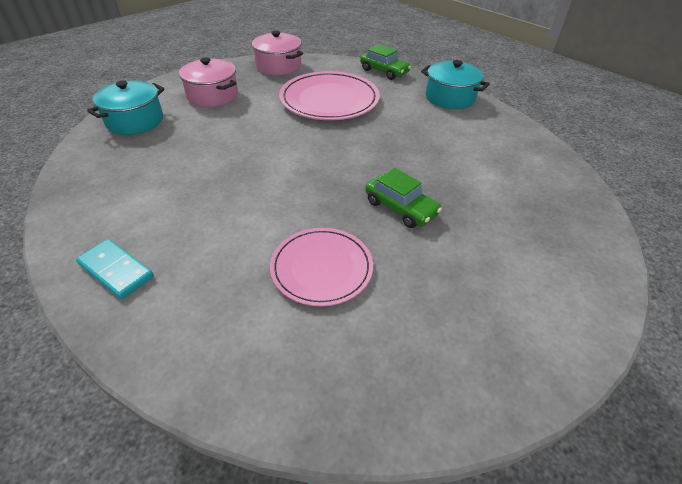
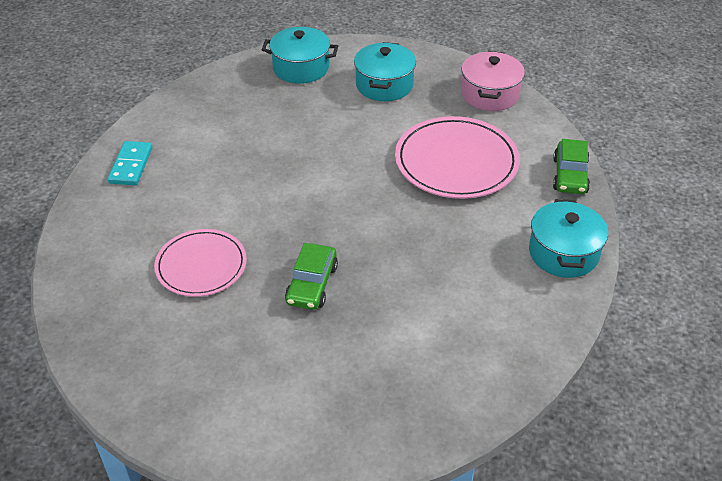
camera: 60 degrees right, 0 degrees up
(212, 96) = (384, 85): pink pot -> turquoise pot

